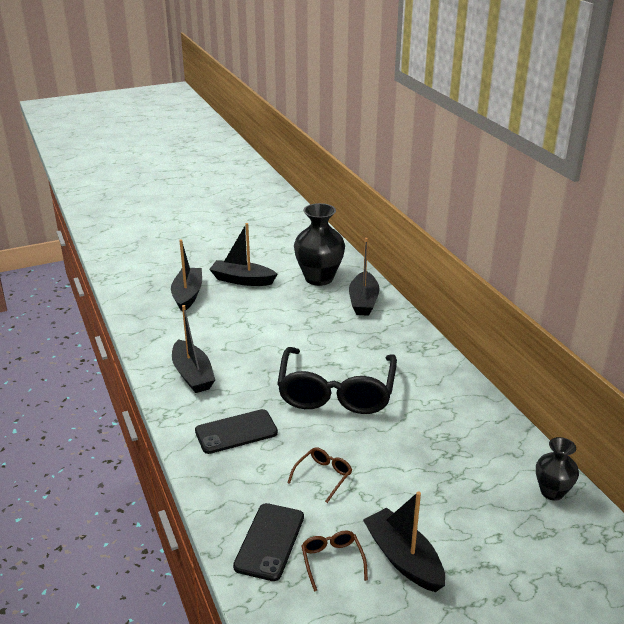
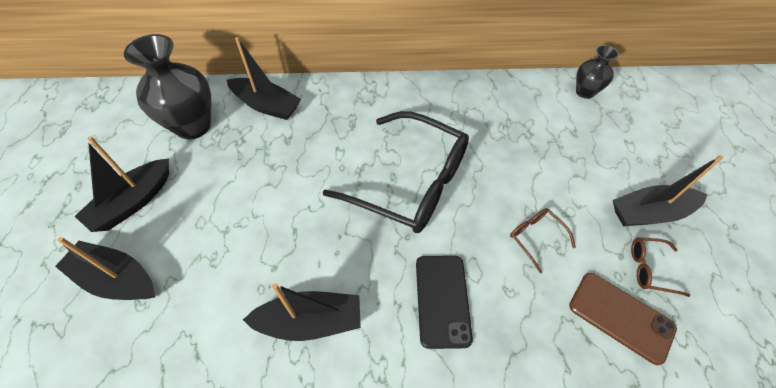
camera: 70 degrees left, 25 degrees up
(269, 541) = (621, 317): black phone -> brown phone

